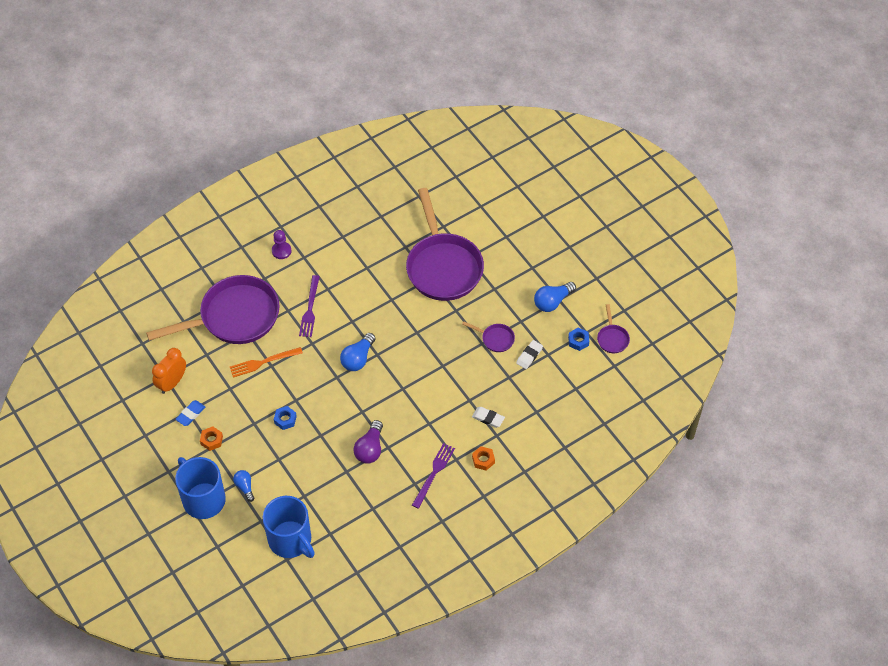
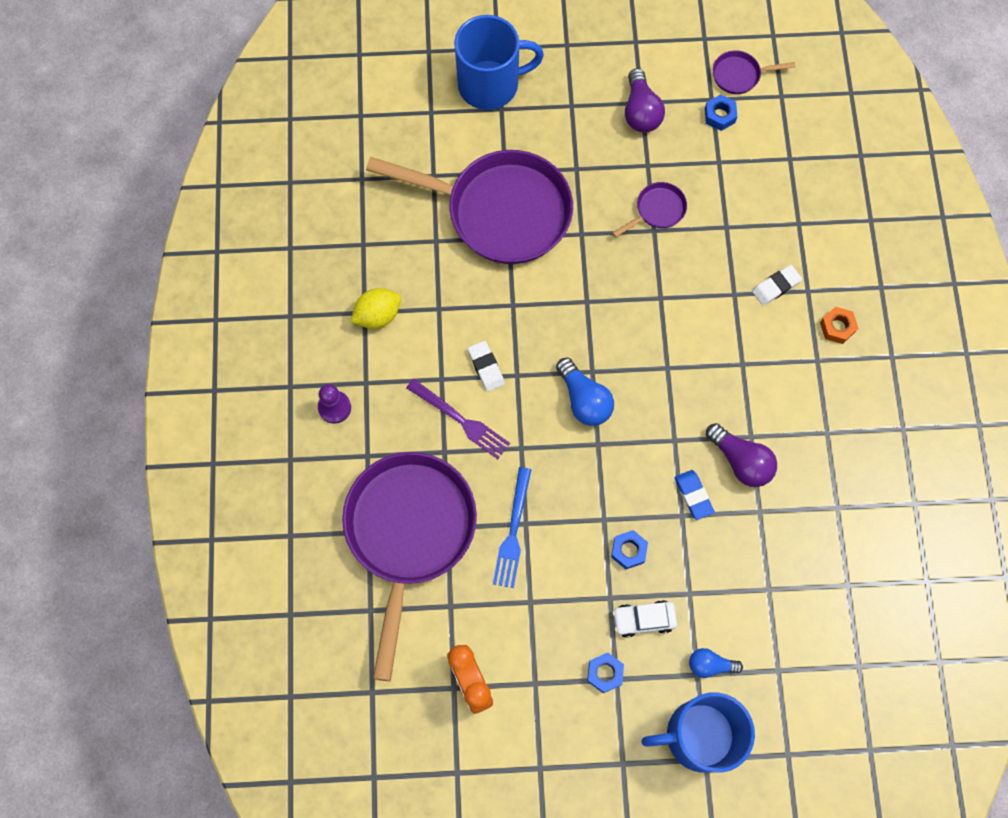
camera: 60 degrees left, 15 degrees up
(190, 414) = (542, 681): blue eraser -> blue eraser (693, 495)
(211, 440) = (605, 673): orange nut -> blue nut
(251, 444) = (643, 619): none -> white car
(263, 362) = (513, 532): orange fork -> blue fork
(291, 540) = (831, 644): blue mug -> blue mug (490, 84)
(345, 243) = (378, 315): none -> yellow lemon
(434, 473) = (824, 399): purple fork -> none
(529, 356) = (708, 184): white eraser -> white eraser (486, 367)
(552, 302) = (640, 111): blue light bulb -> purple light bulb
(612, 338) = (739, 75): purple pan -> purple pan turned 150 degrees clockwise

